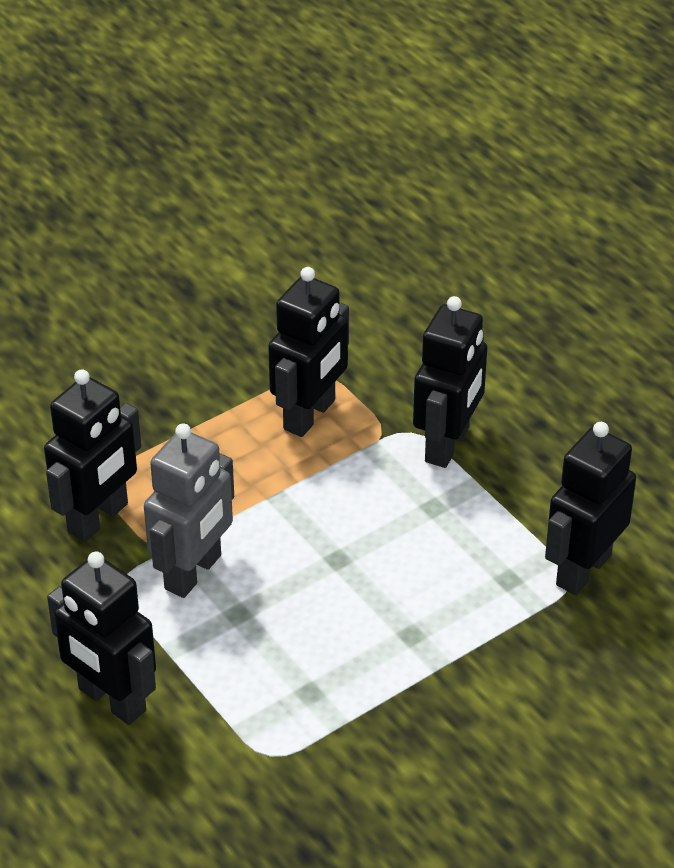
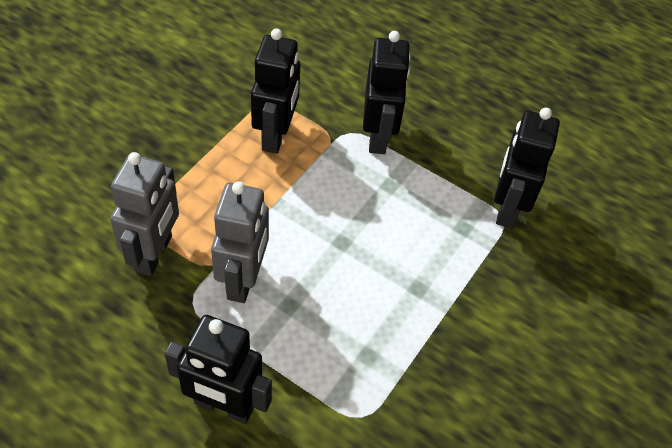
camera: 25 degrees left, 10 degrees up
(98, 518) = (154, 254): black robot -> grey robot

